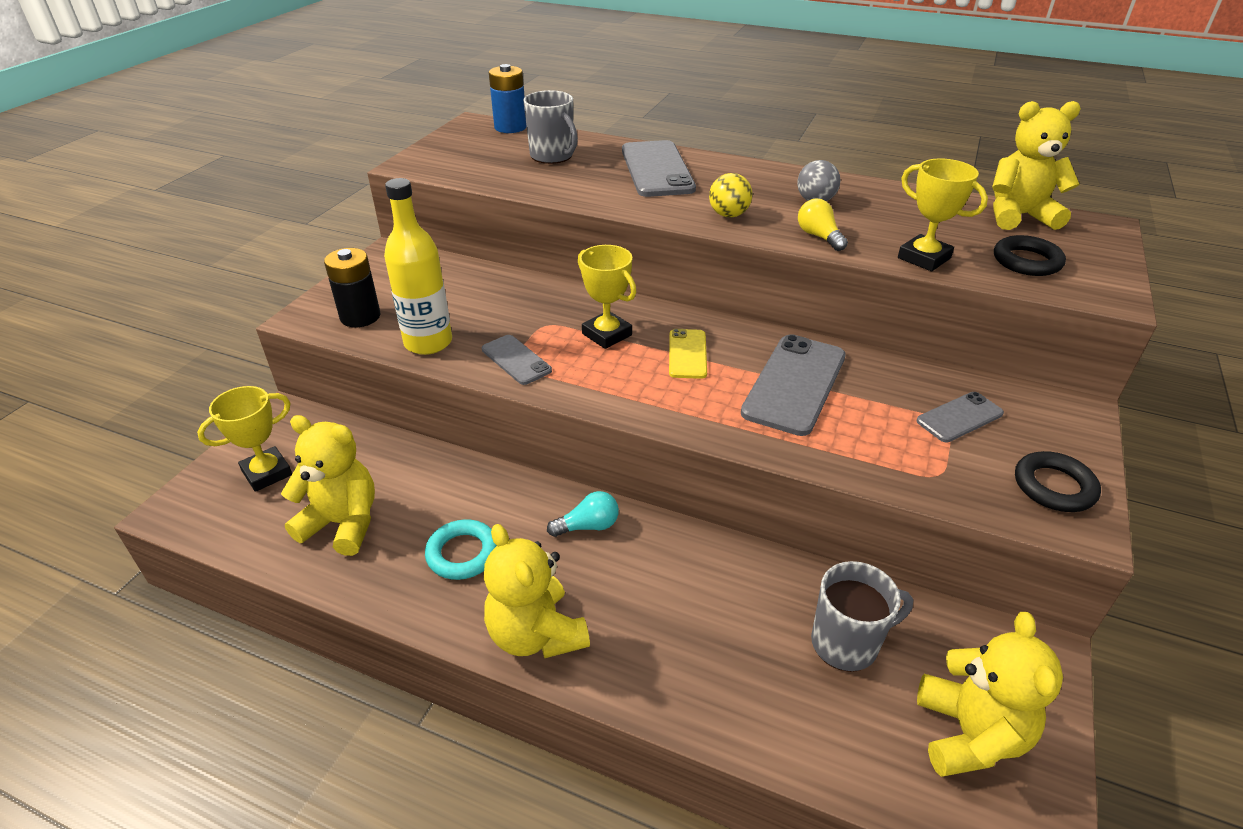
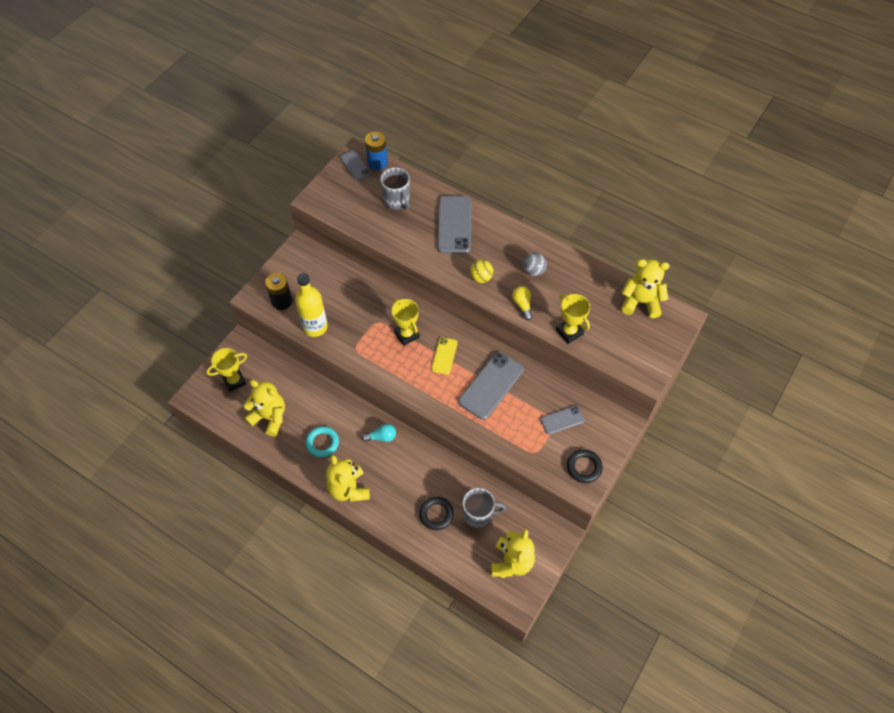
camera: 10 degrees right, 20 degrees up
(516, 360) = (357, 347): grey phone -> grey phone (355, 166)
(1026, 261) = (621, 343): black ring -> black ring (436, 514)

